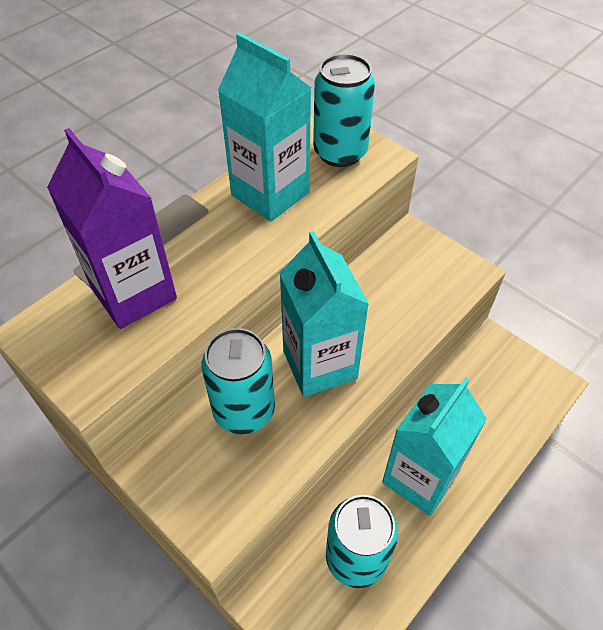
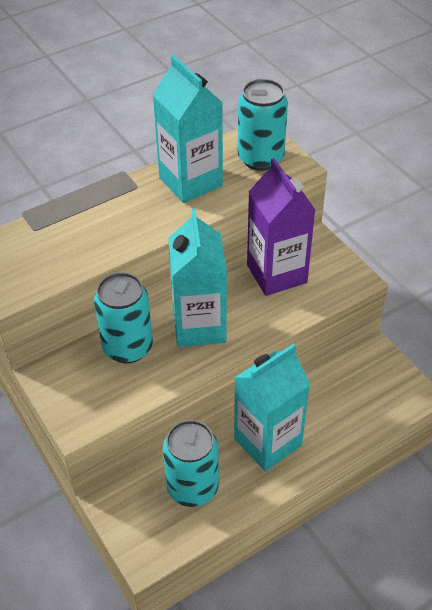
camera: 15 degrees right, 5 degrees down
(134, 293) = (61, 237): purple carton -> purple carton (276, 274)

